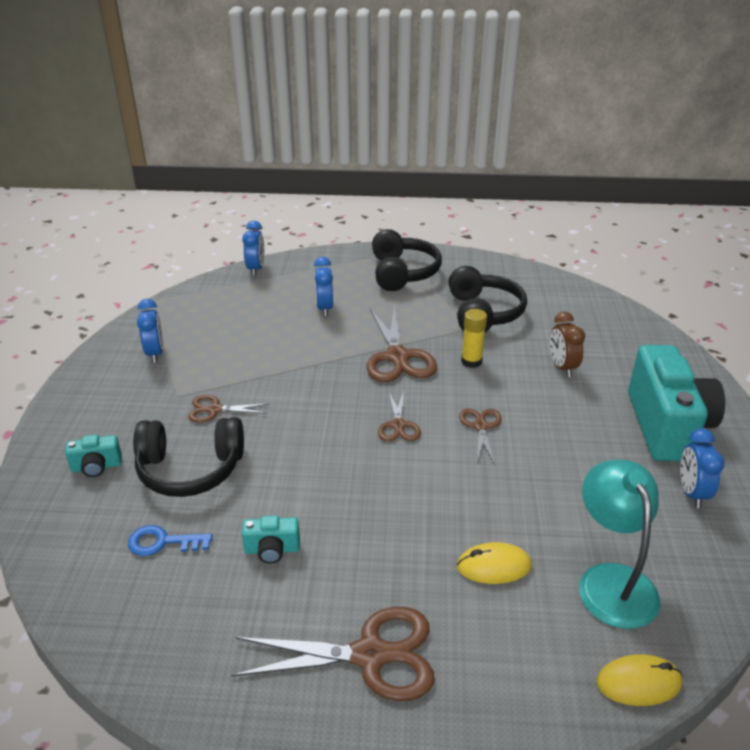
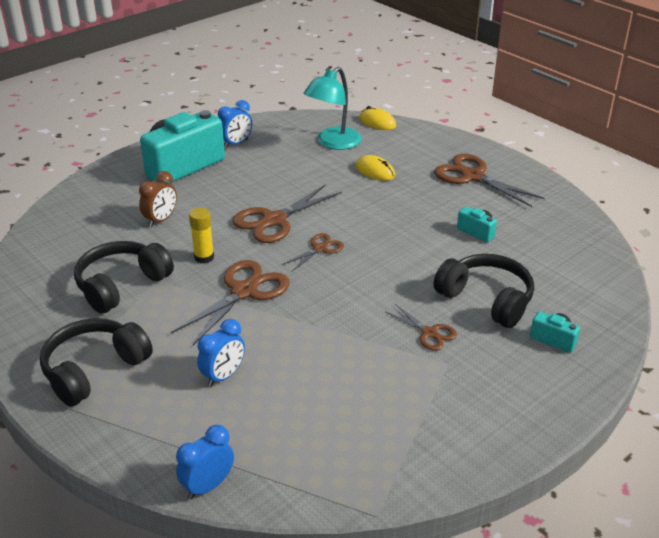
camera: 135 degrees left, 0 degrees up
(155, 353) = (430, 425): blue clock -> none
(163, 542) = (538, 268): blue key -> none
(481, 426) = (274, 220): brown scissors -> brown scissors, size x1.82

